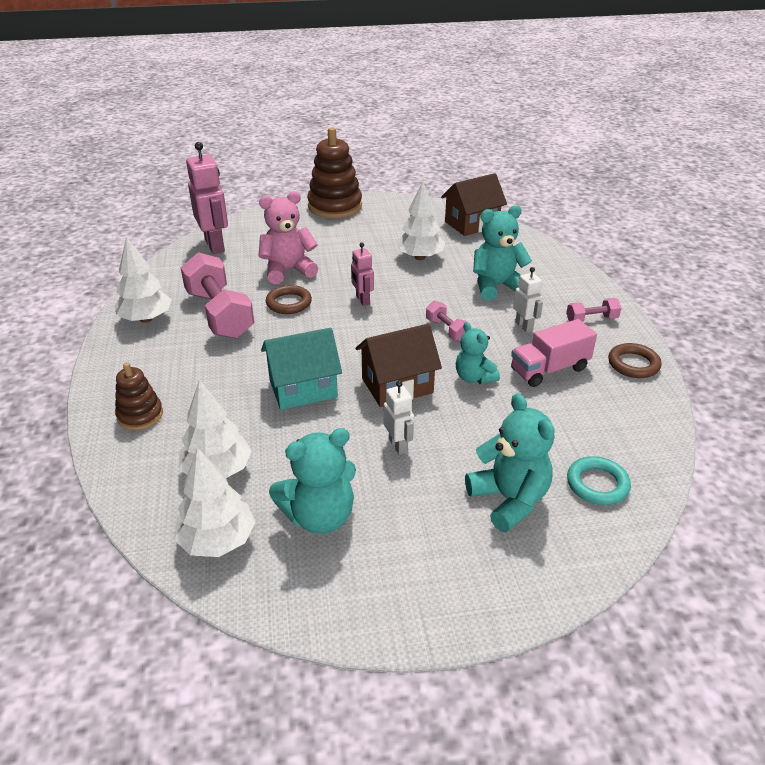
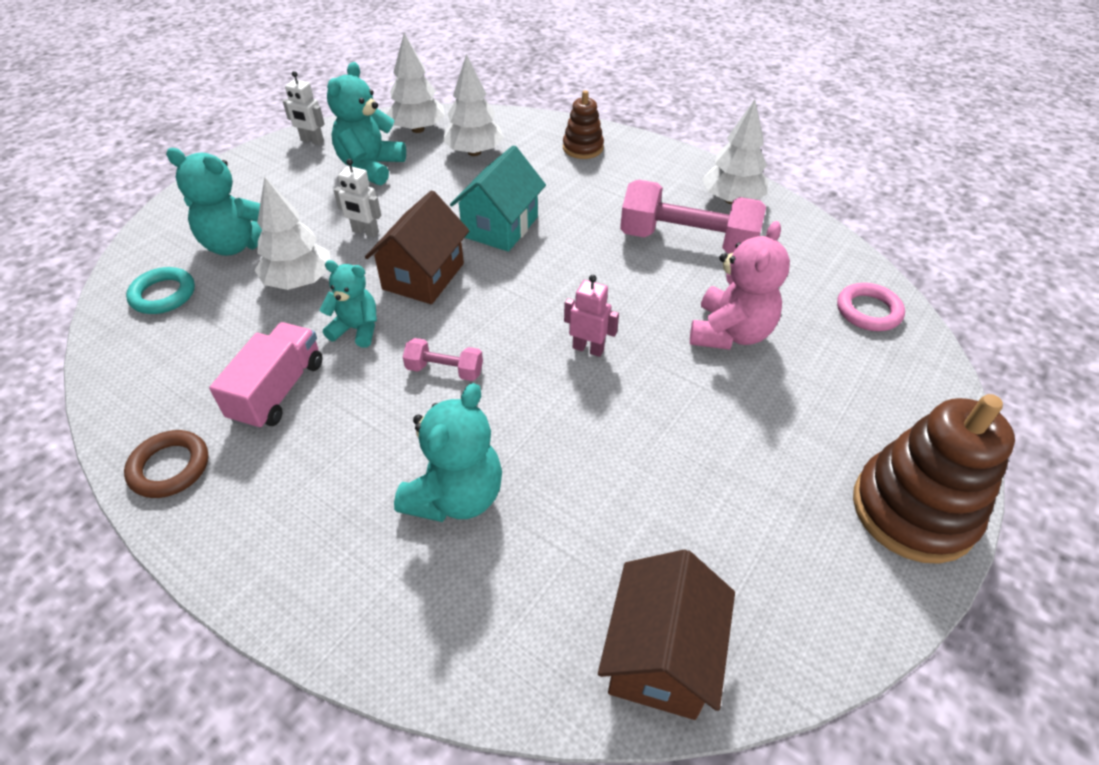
camera: 135 degrees right, 10 degrees up
(215, 245) = (868, 311): pink robot -> pink ring
(289, 303) = (652, 293): brown ring -> none
(419, 257) = (625, 480): white tree -> white tree (299, 281)
(524, 326) = (355, 440): white robot -> white robot (312, 141)
(591, 319) = (266, 521): pink dumbbell -> none

